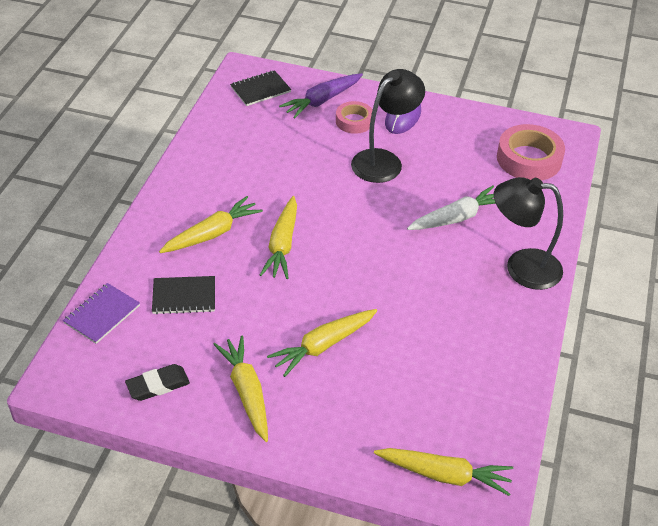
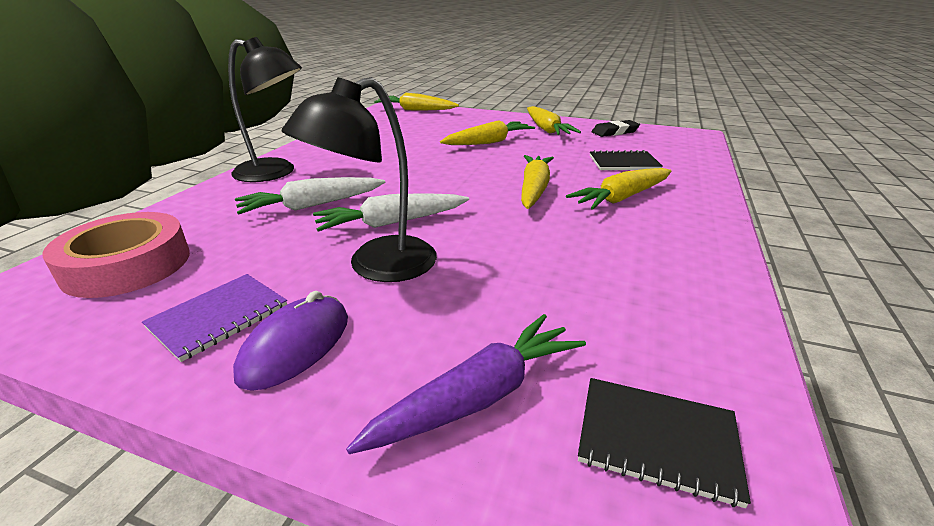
camera: 175 degrees left, 15 degrees down
(102, 314) = (692, 156): purple notebook -> purple notebook (219, 317)
(260, 89) = (657, 440): black notebook -> black notebook turned 45 degrees clockwise
(354, 121) = (410, 338): pink tape -> none
(388, 199) = (392, 223): none -> white carrot

